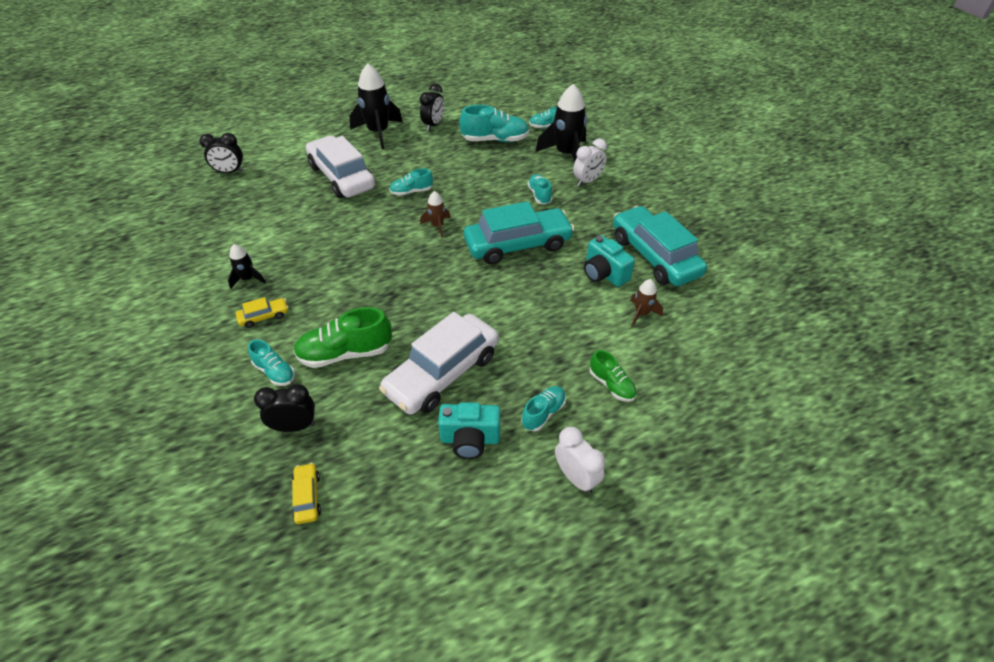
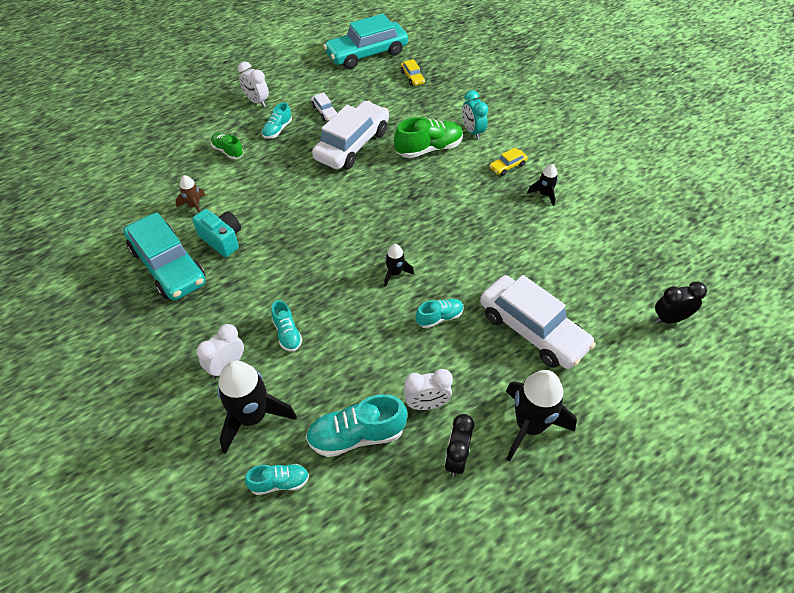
camera: 170 degrees right, 5 degrees up
(275, 372) = (472, 132): turquoise shoe -> turquoise clock
(294, 426) = (439, 105): black clock -> none
(437, 226) = (395, 273): brown rocket -> black rocket
(442, 148) = (426, 404): none -> white clock
(470, 439) = (324, 111): turquoise camera -> white car
(518, 245) = (307, 261): turquoise car -> turquoise car (367, 54)

